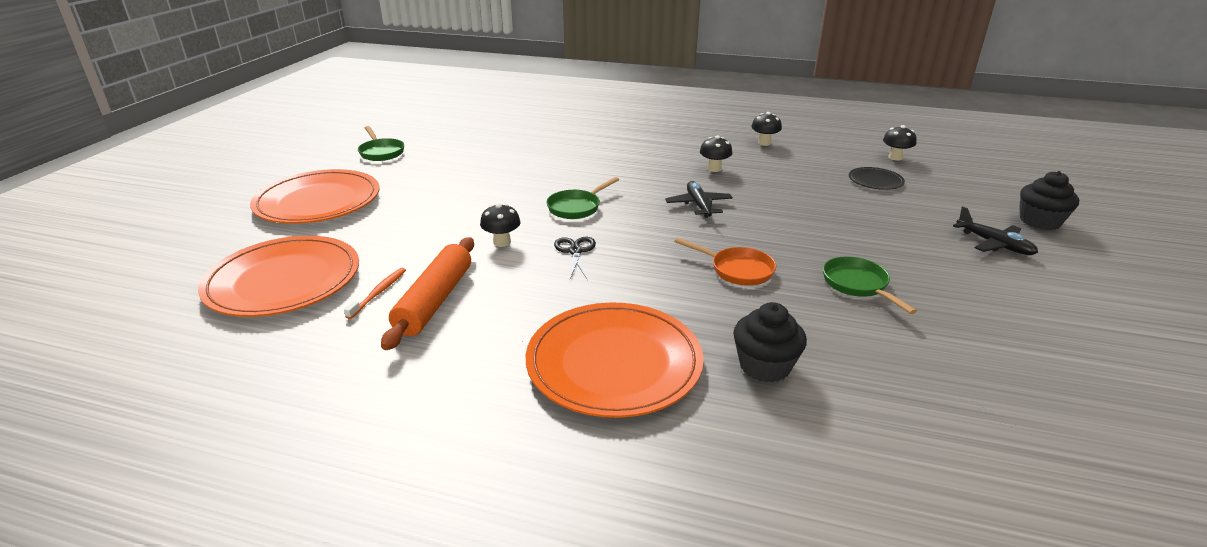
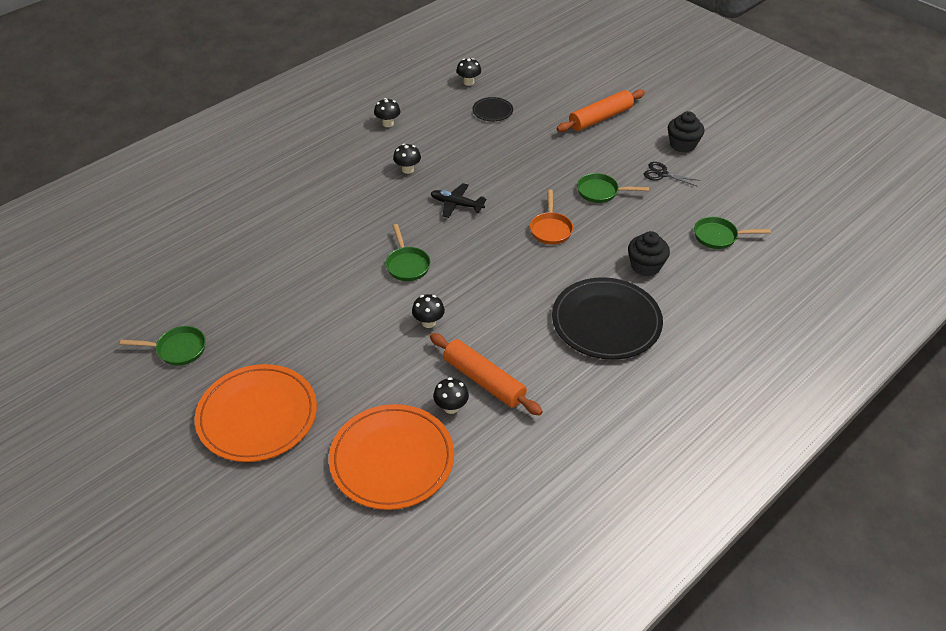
camera: 60 degrees left, 15 degrees up
(379, 292) = (451, 407): orange toothbrush -> black mushroom
(575, 251) = (472, 290): black scissors -> black scissors (662, 174)
(614, 363) = (606, 322): orange plate -> black plate
(737, 270) = (550, 229): orange pan -> orange pan turned 120 degrees clockwise
(931, 425) = (718, 236): none -> green pan
(994, 244) = (600, 118): black plane -> orange rolling pin
(1039, 221) = (591, 86): black cupcake -> black cupcake (682, 144)

